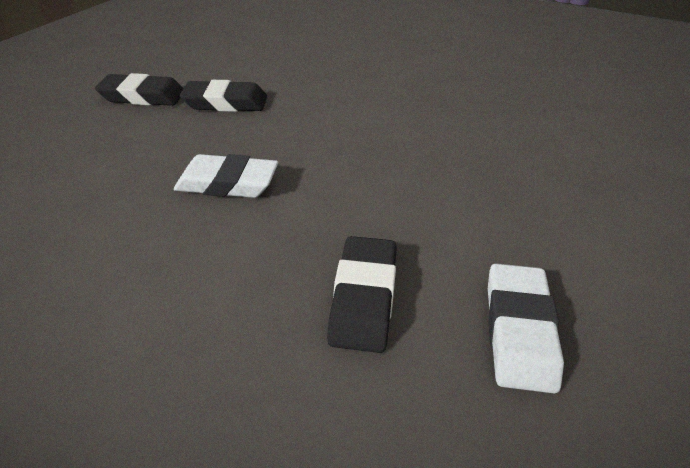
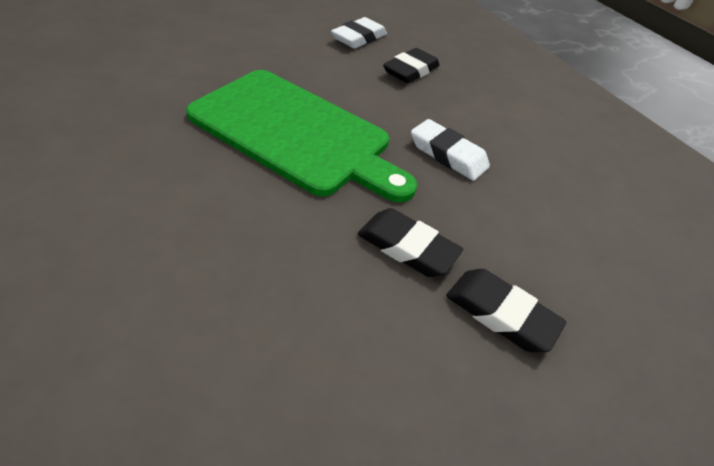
camera: 155 degrees left, 5 degrees up
(389, 135) = (296, 133): none -> green cutting board

